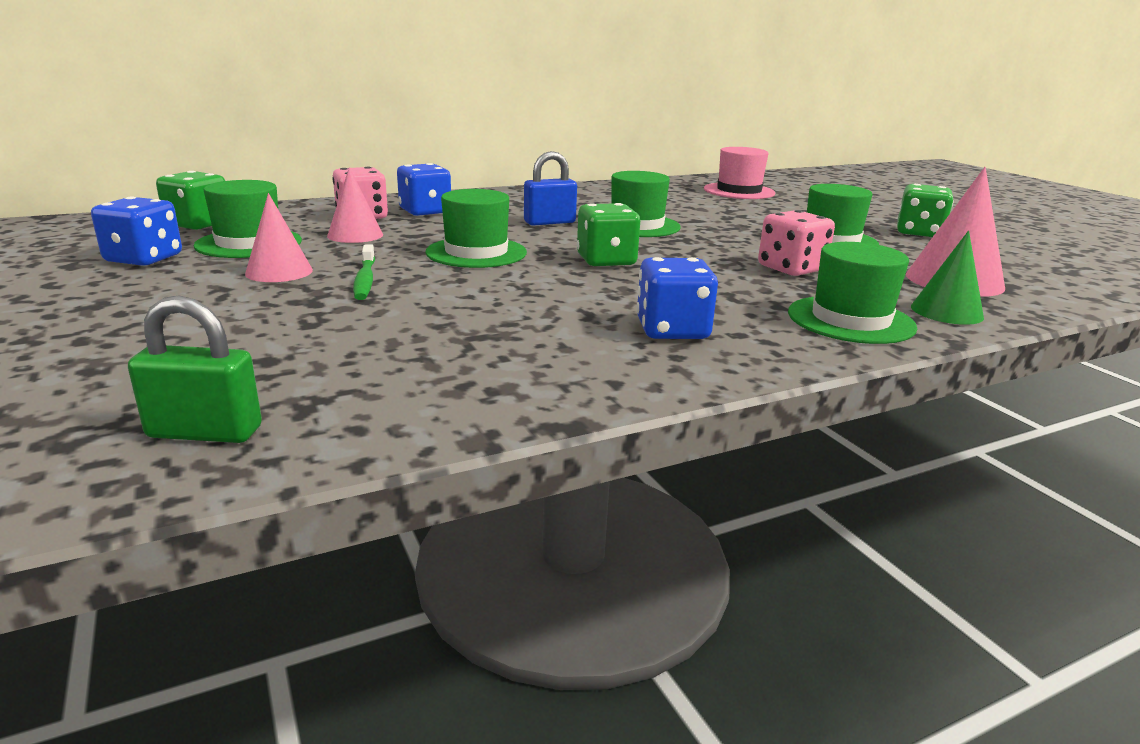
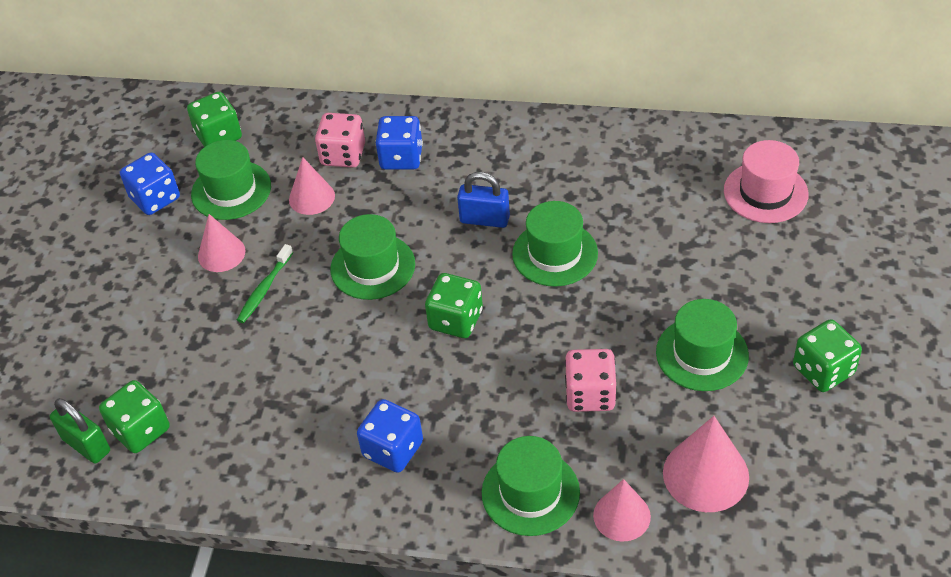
camera: 40 degrees right, 25 degrees up
(298, 396) = (141, 430): none -> green dice
(946, 312) = (621, 516): green cone -> pink cone

